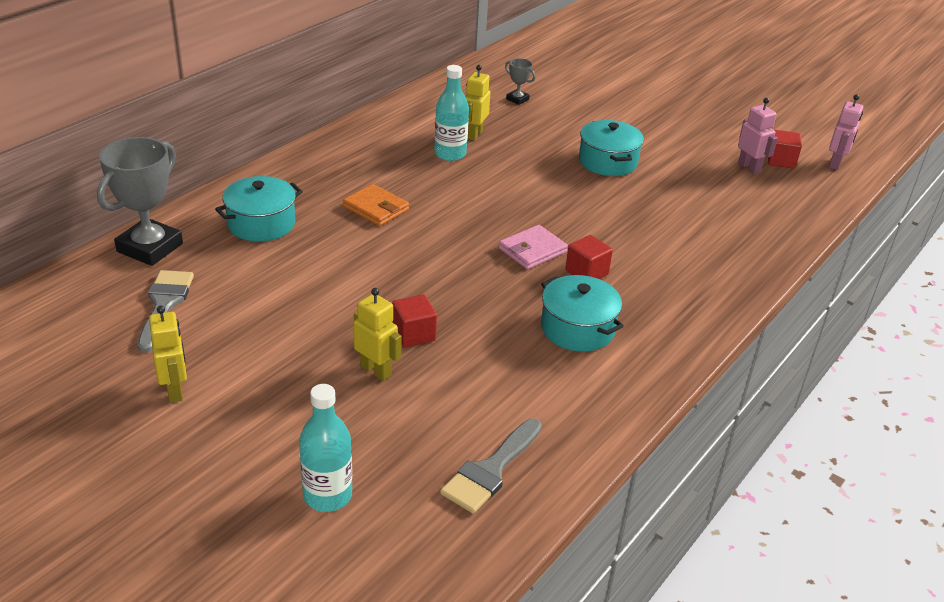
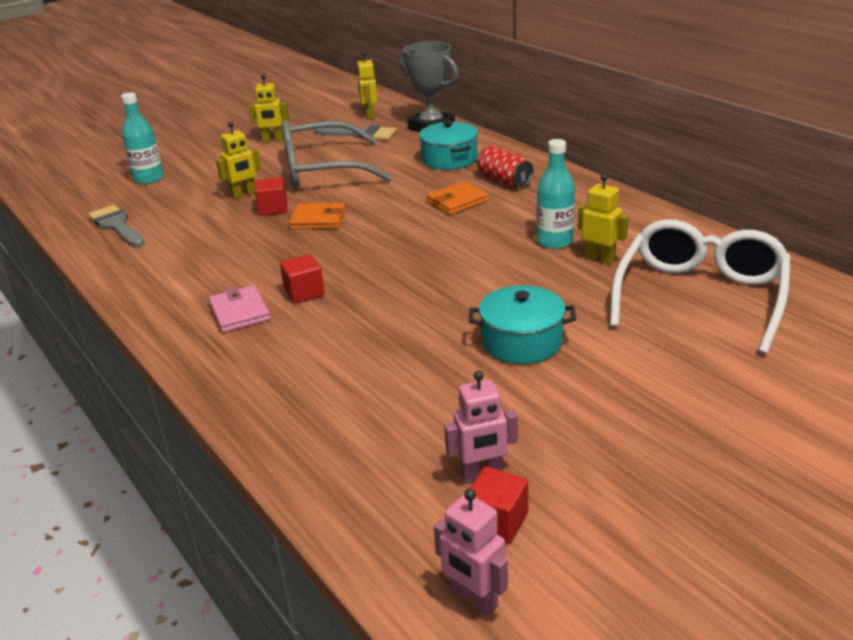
camera: 110 degrees right, 5 degrees down
(83, 309) = (369, 115): none -> yellow robot
(293, 317) = (322, 170): none -> grey glasses
(322, 185) = (504, 181): none -> red can
(435, 293) = (318, 220): none -> orange wallet
(517, 99) = (700, 296): grey trophy -> white glasses
(532, 250) = (355, 268): pink wallet -> pink wallet (239, 312)
(577, 328) = (228, 276): turquoise pot -> none

